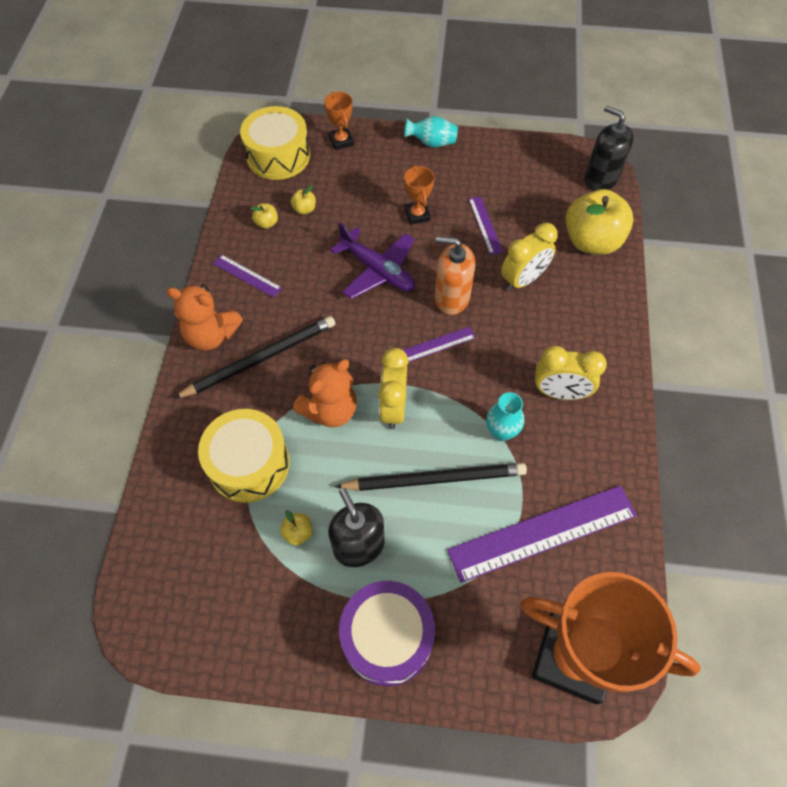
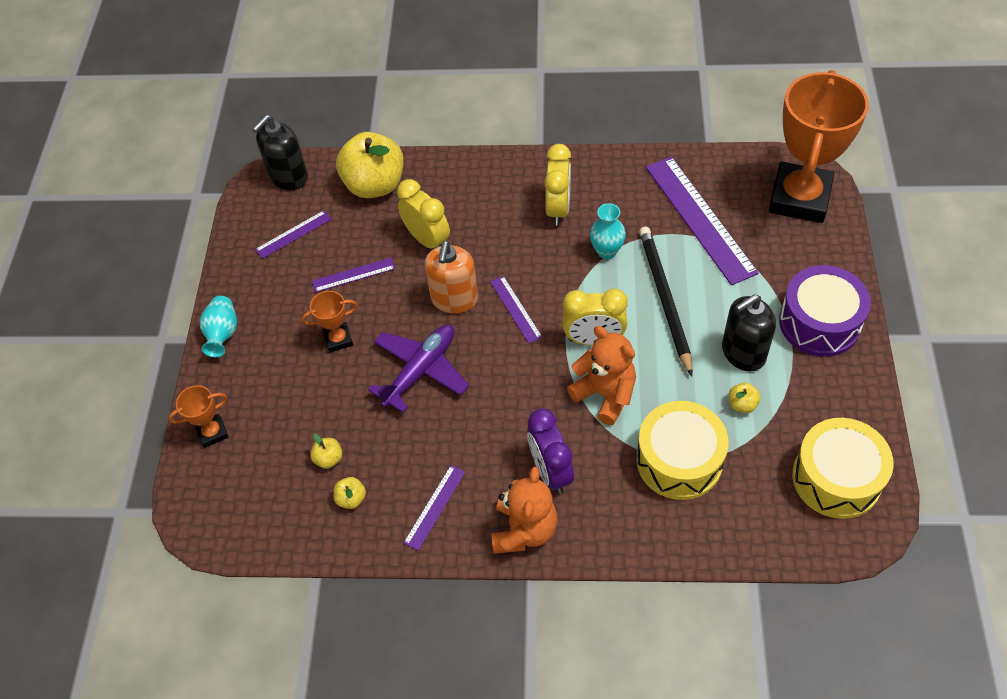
camera: 90 degrees left, 5 degrees down
(260, 358) = (550, 471): black pencil -> purple clock
(278, 156) = (234, 504): yellow drum -> yellow drum (836, 478)
(533, 183) = (293, 234): none -> purple ruler

